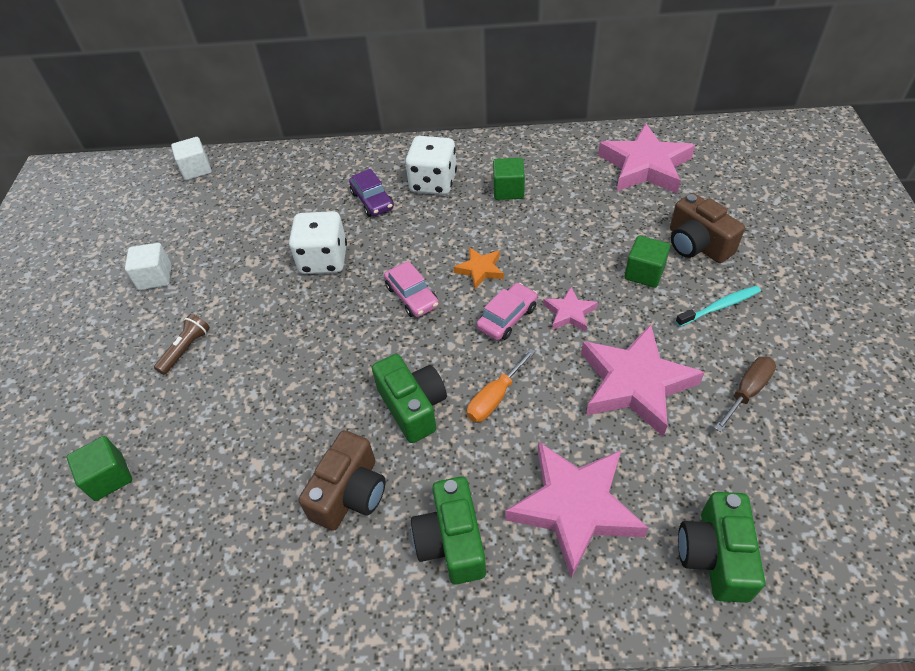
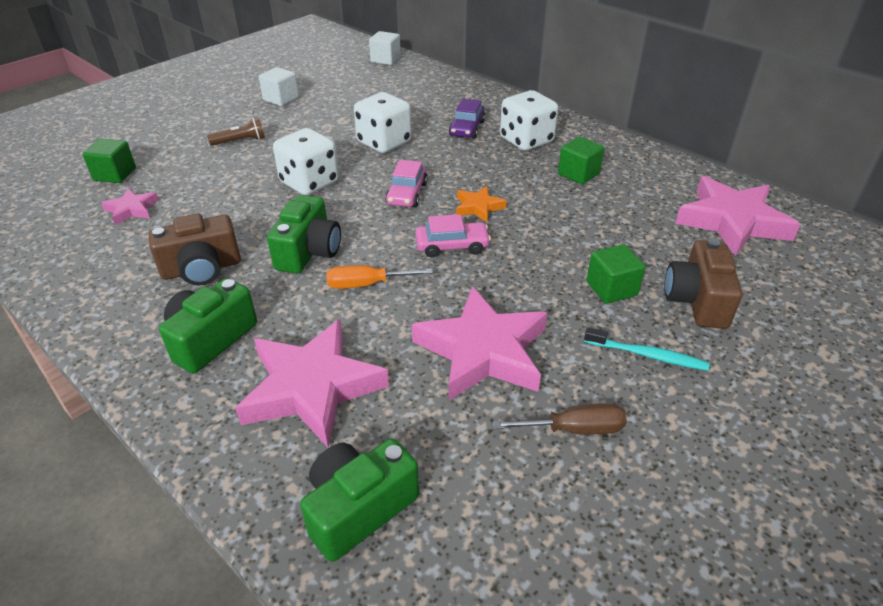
camera: 40 degrees right, 10 degrees down
(317, 344) = (309, 182): none -> white dice
(569, 313) = (504, 273): pink star -> pink star (132, 209)

